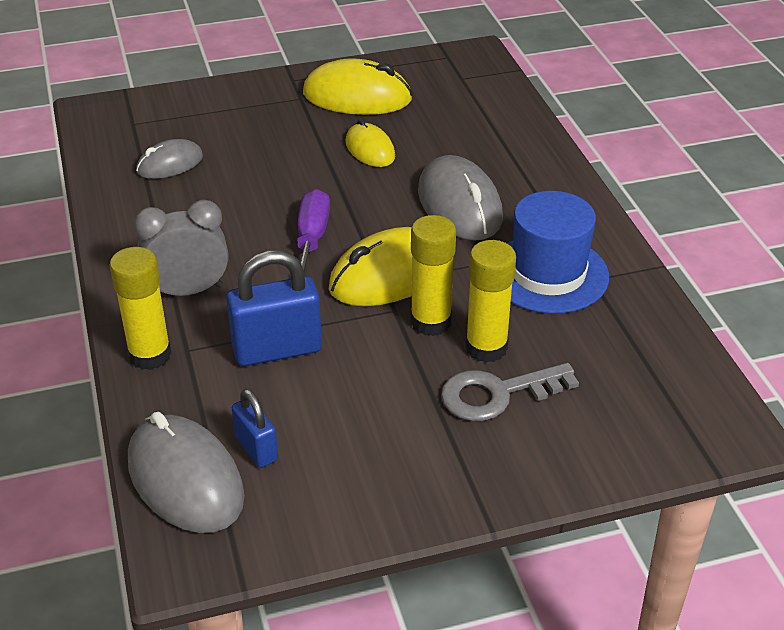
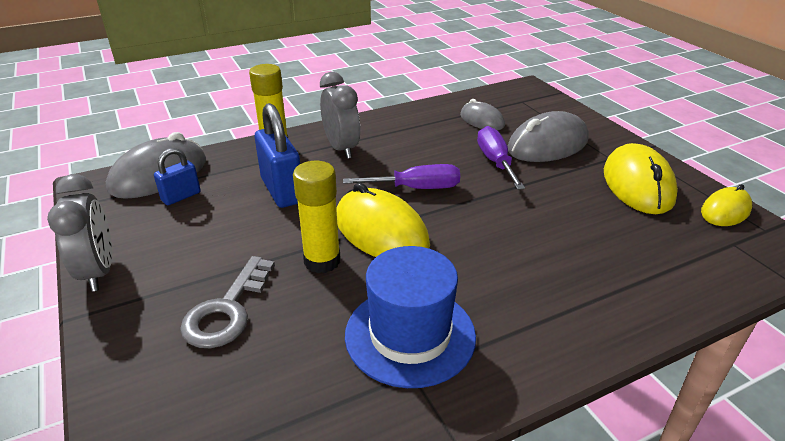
camera: 80 degrees right, 5 degrees down
(277, 173) = (495, 162): none -> purple screwdriver
(370, 149) = (559, 201): yellow mouse -> yellow mouse (725, 211)
(409, 512) = (99, 271): none -> grey clock
(459, 205) = (501, 262): grey mouse -> grey mouse (547, 145)
(486, 348) = (289, 298): yellow glue stick -> none
(497, 394) = (227, 310): grey key -> grey key turned 135 degrees counterclockwise

